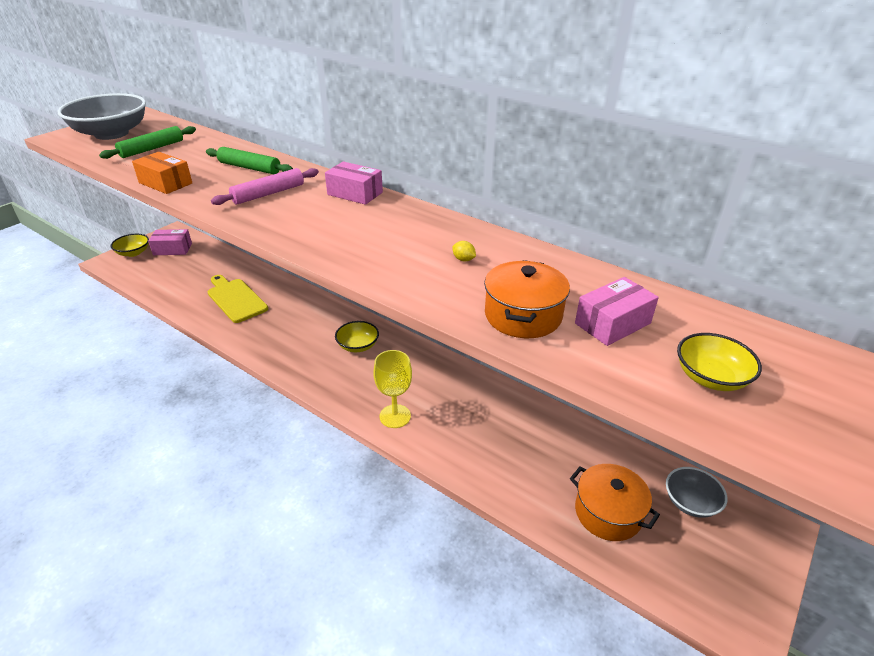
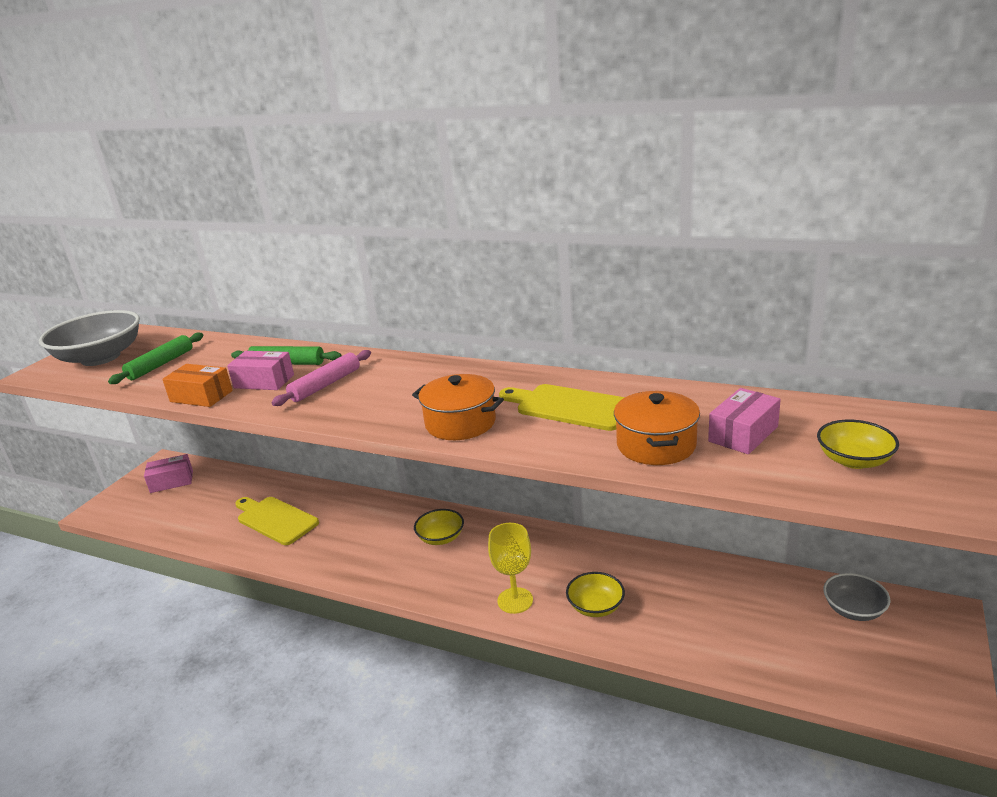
camera: 10 degrees left, 10 degrees down
(133, 253) = (124, 495): yellow bowl -> yellow bowl (595, 606)
(355, 193) = (419, 367): pink box -> pink box (264, 381)
(463, 259) = (569, 407): yellow lemon -> yellow cutting board
(608, 513) = (778, 640): orange pot -> orange pot (460, 423)

